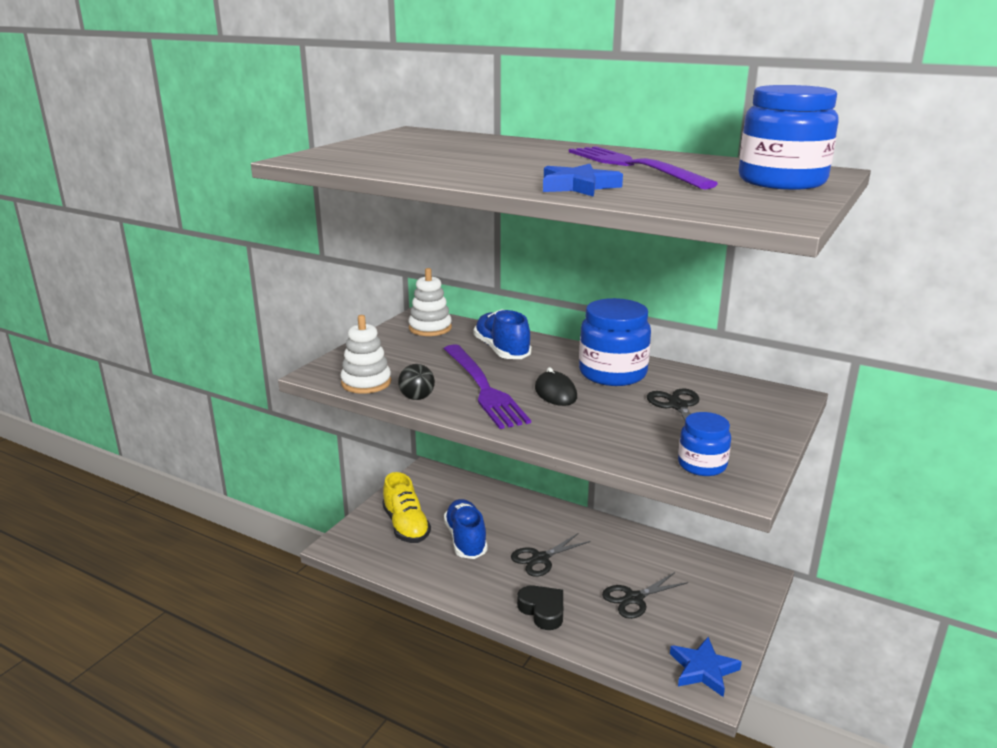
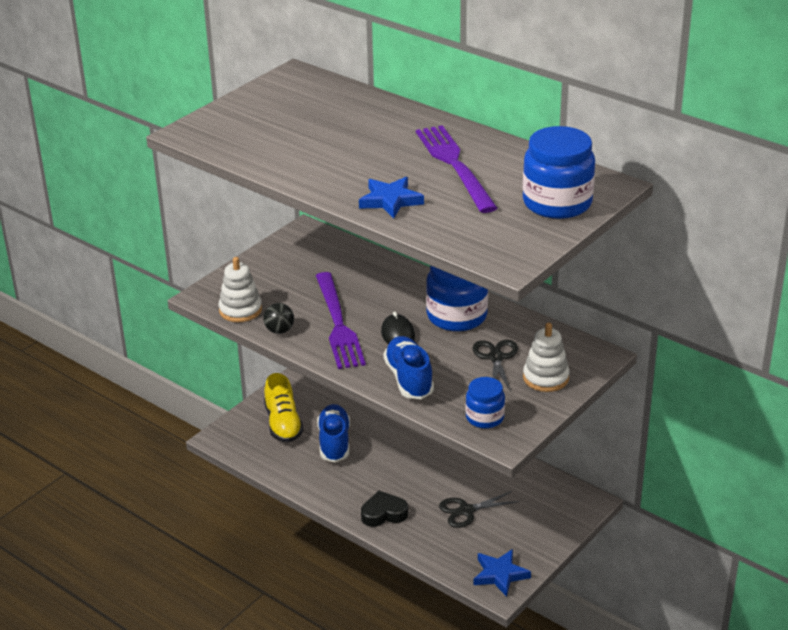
camera: 10 degrees right, 10 degrees up
(430, 328) = (311, 246): white stacking toy -> white stacking toy (546, 378)
(502, 350) = (368, 280): blue shoe -> blue shoe (409, 379)
(540, 559) = (396, 467): black scissors -> none
(543, 611) = (383, 513): black heart -> black heart turned 75 degrees counterclockwise

